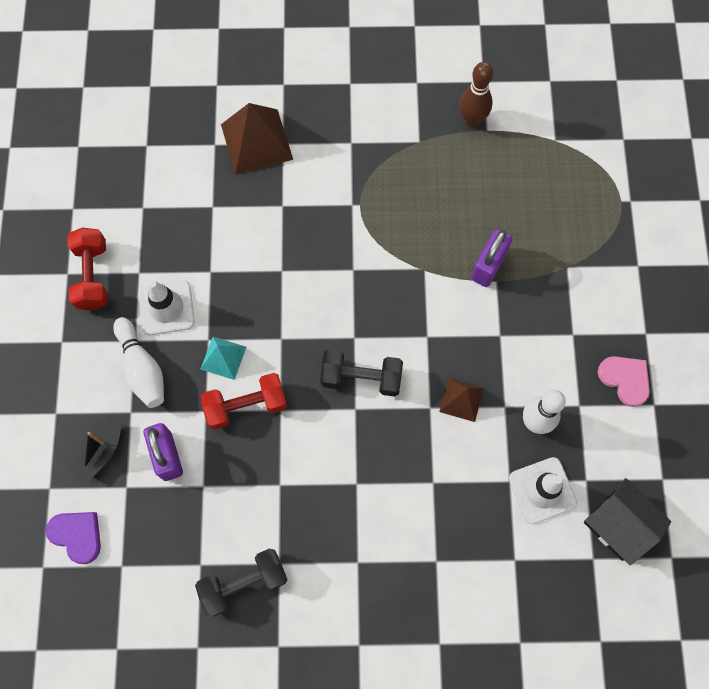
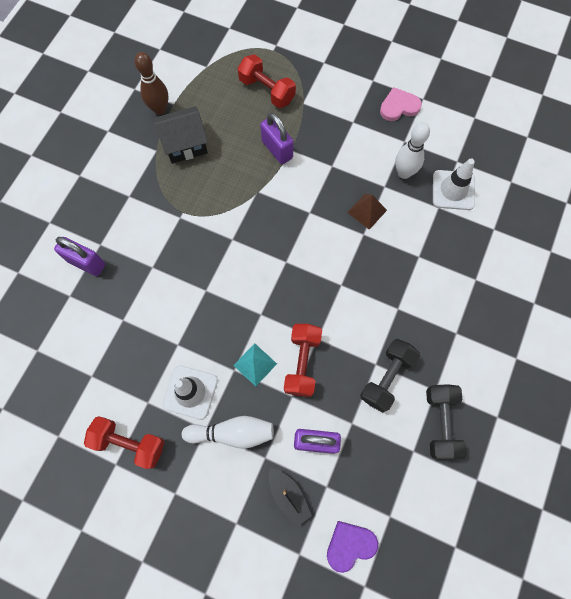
camera: 65 degrees left, 0 degrees up
(256, 141) = (86, 263): brown pyramid -> purple padlock
(361, 378) = (319, 270): black dumbbell -> black dumbbell (386, 377)
(561, 219) = (267, 90): none -> red dumbbell
(618, 524) = (494, 156): black house -> black house (185, 144)

